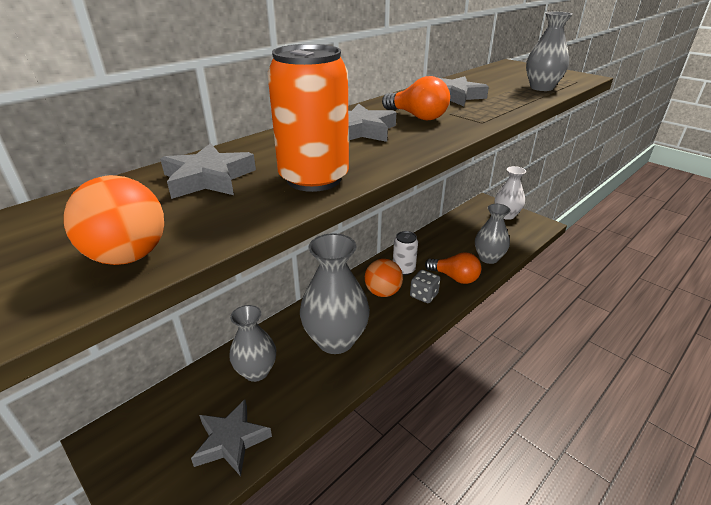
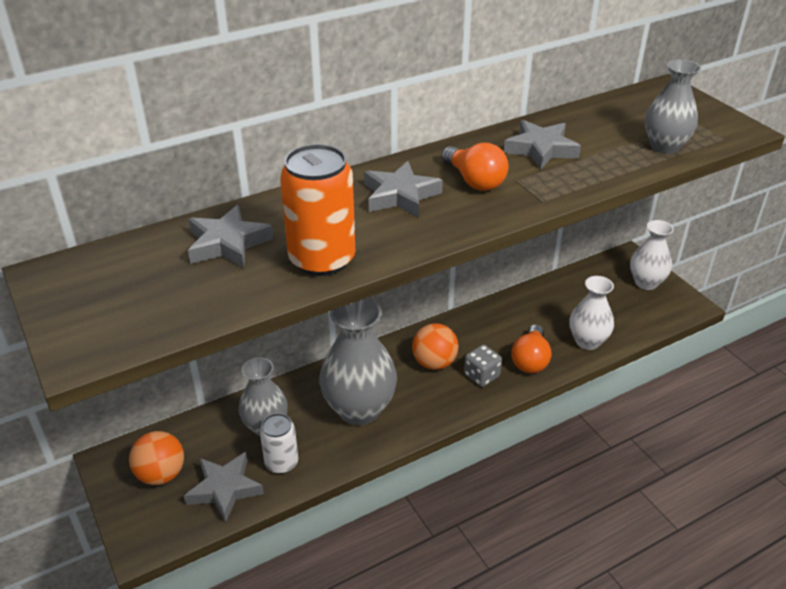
camera: 15 degrees right, 5 degrees up
(129, 256) = (146, 320): orange ball -> orange ball (161, 474)
(403, 269) = (471, 338): white can -> white can (281, 463)
(454, 277) = (530, 360): orange light bulb -> orange light bulb turned 60 degrees clockwise
(488, 258) = (587, 341): grey vase -> white vase

